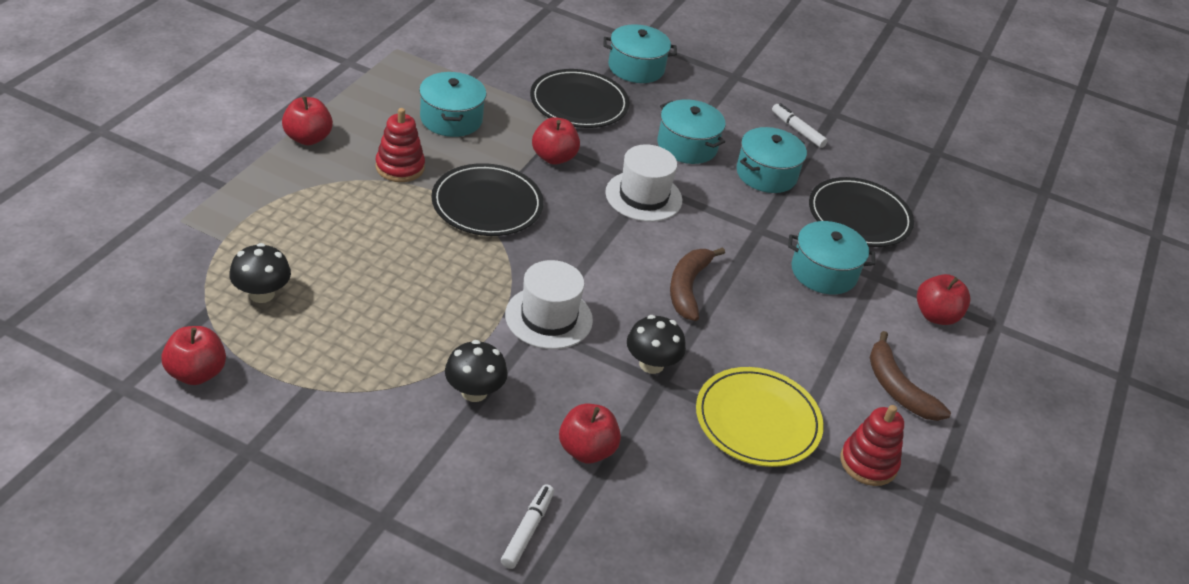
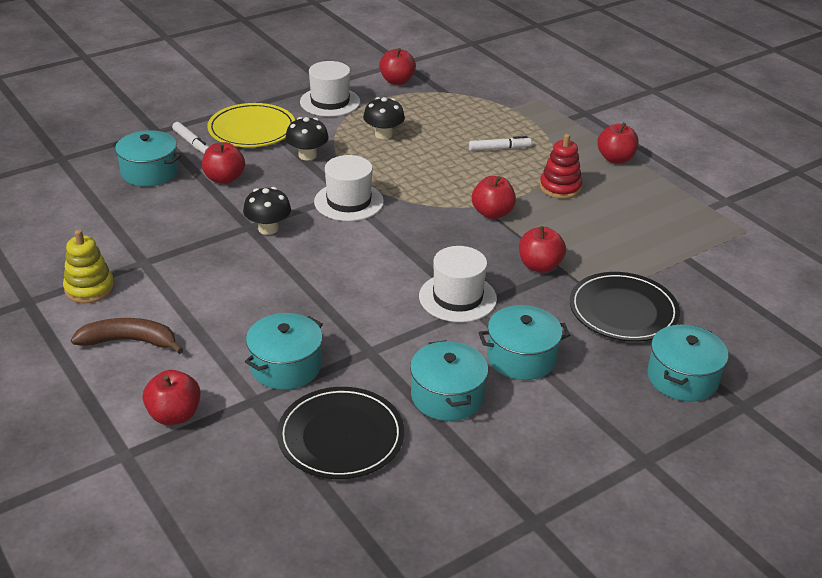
camera: 125 degrees right, 5 degrees down
(261, 294) = (449, 110): black mushroom -> black mushroom (383, 134)
(309, 425) = (330, 102): none -> white hat
(451, 119) = (620, 229): turquoise pot -> turquoise pot (149, 172)
(487, 204) = (492, 213): black plate -> red apple
(688, 287) = (328, 277): brown banana -> none
(757, 420) = (176, 254): yellow plate -> yellow plate (252, 129)
(797, 130) = (513, 464): white marker -> white marker (499, 149)
(868, 463) = (89, 288): red stacking toy -> yellow stacking toy

